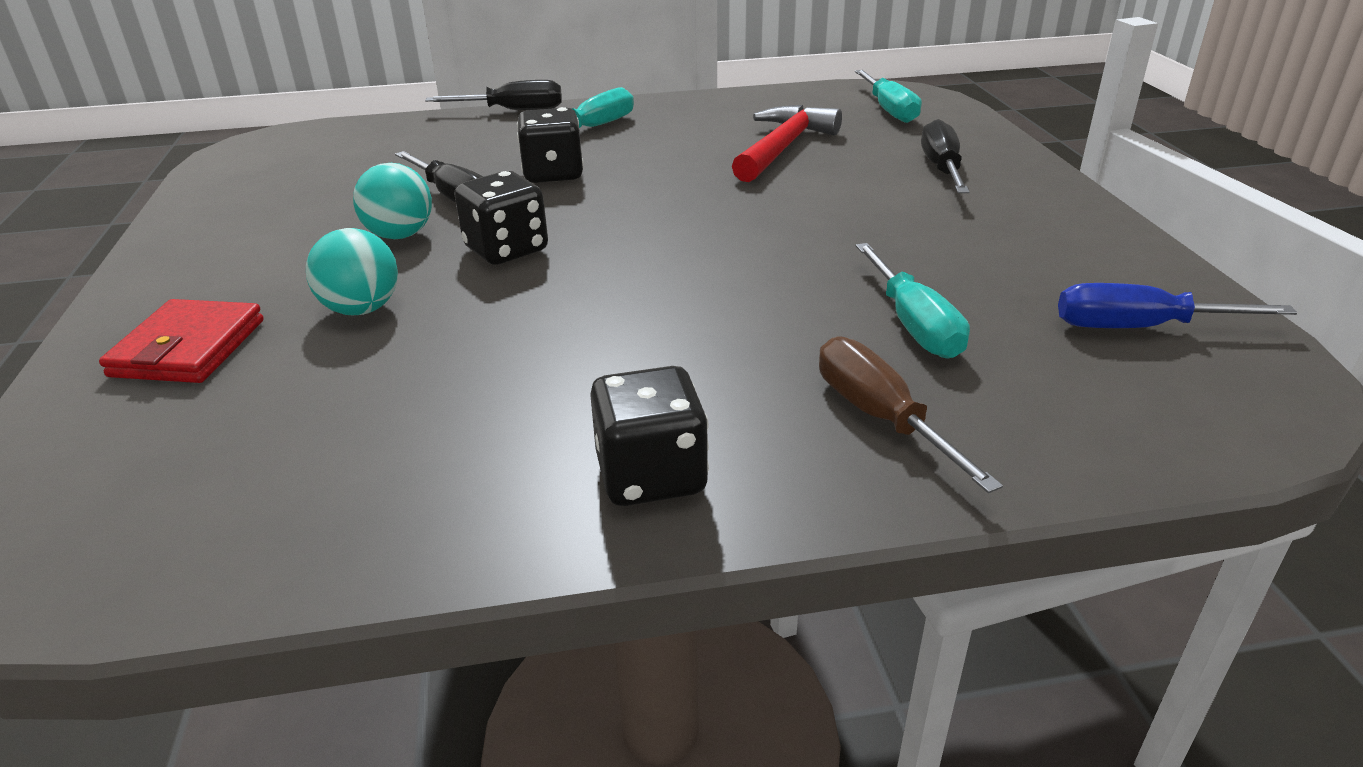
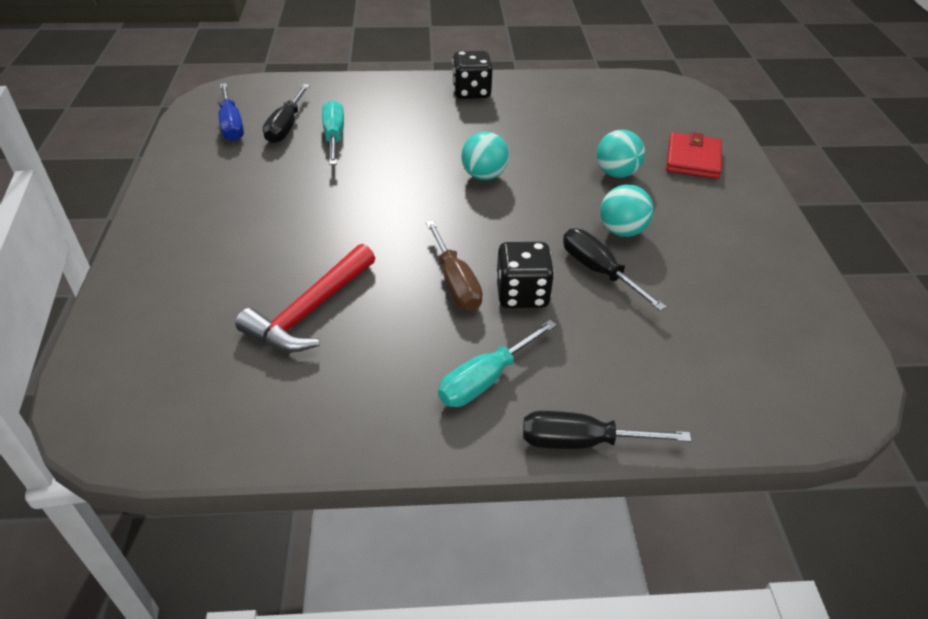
camera: 175 degrees left, 10 degrees up
(506, 250) = (545, 209): black dice -> none
(604, 284) = (484, 176): none -> turquoise ball
(881, 418) = (378, 101): brown screwdriver -> brown screwdriver (455, 282)
(889, 110) = (156, 375): turquoise screwdriver -> none
(941, 169) = (202, 260): black screwdriver -> black screwdriver (286, 126)
(1140, 327) = (231, 125): blue screwdriver -> blue screwdriver turned 60 degrees clockwise

